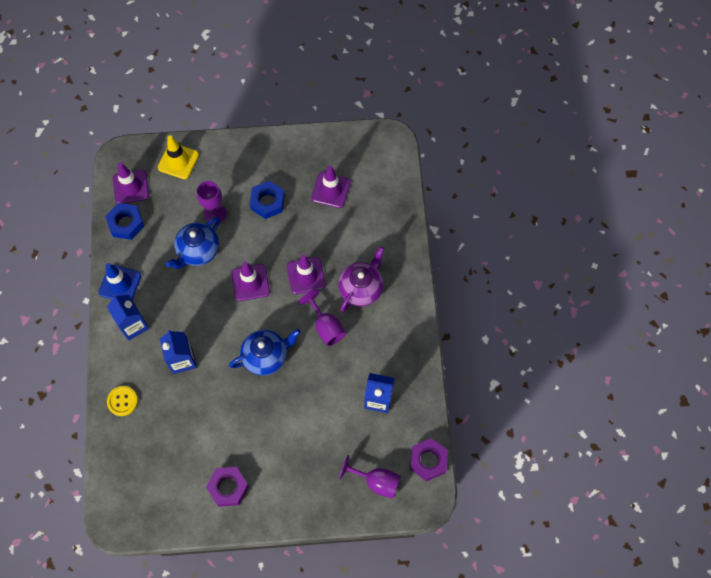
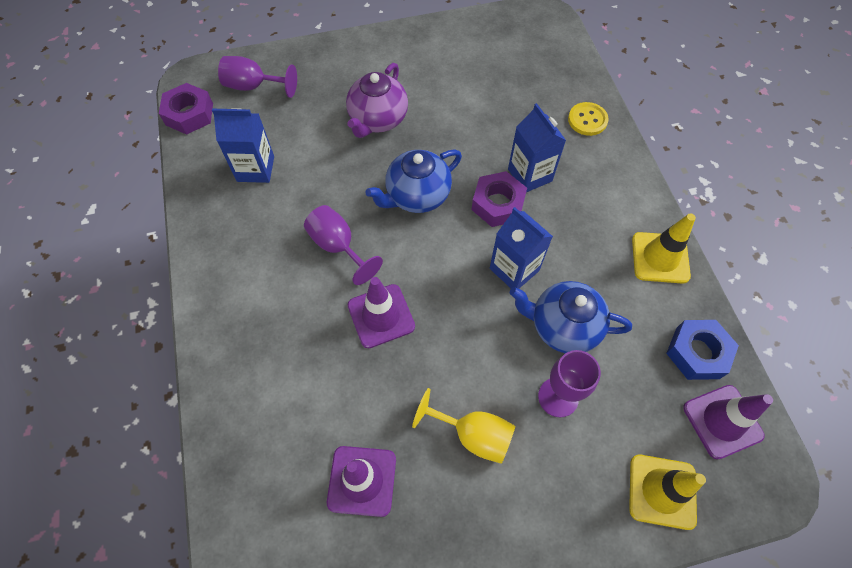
camera: 170 degrees right, 5 degrees down
(120, 284) = (660, 258): blue traffic cone -> yellow traffic cone
(133, 325) = (614, 206): blue carton -> blue carton (514, 269)
(198, 251) = (563, 326): blue teapot -> blue teapot turned 105 degrees counterclockwise
(228, 487) = (428, 58): purple nut -> purple nut (498, 204)
(250, 282) = (465, 291): purple traffic cone -> none
(267, 202) = (472, 434): blue nut -> yellow goblet
(361, 289) = (290, 309): purple teapot -> purple teapot (377, 120)

